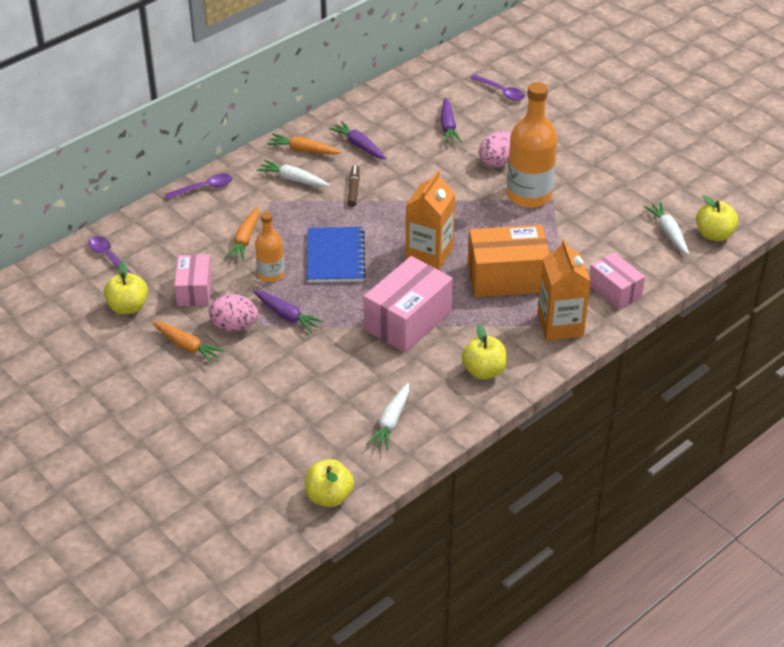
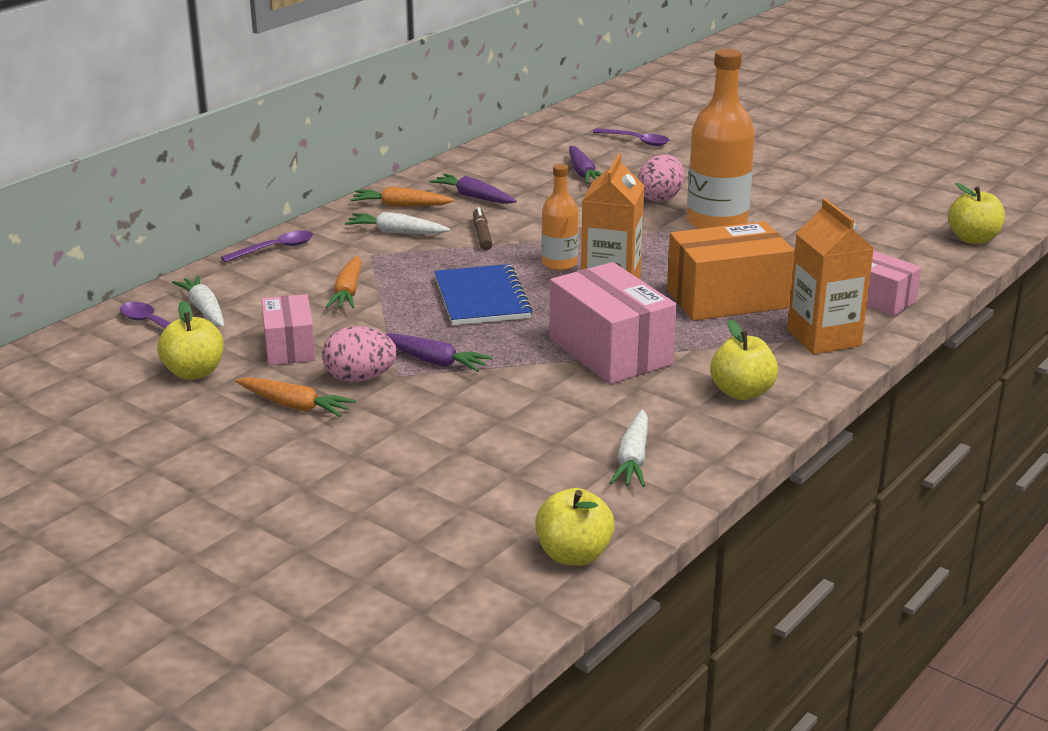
camera: 10 degrees left, 15 degrees down
(271, 274) = (396, 322): orange bottle -> orange bottle (559, 263)
(408, 321) = (610, 351): pink box -> pink box turned 60 degrees counterclockwise
(668, 233) = (914, 242): white carrot -> white carrot (204, 310)

